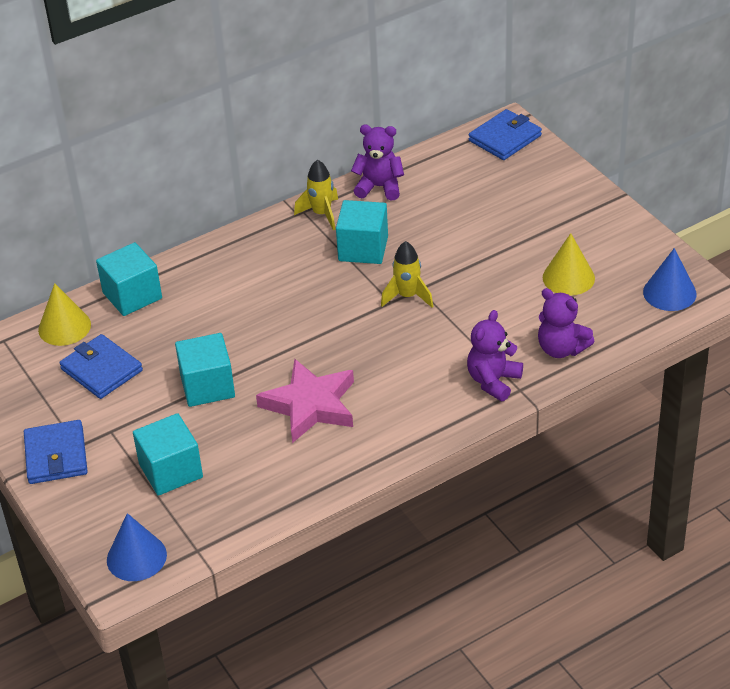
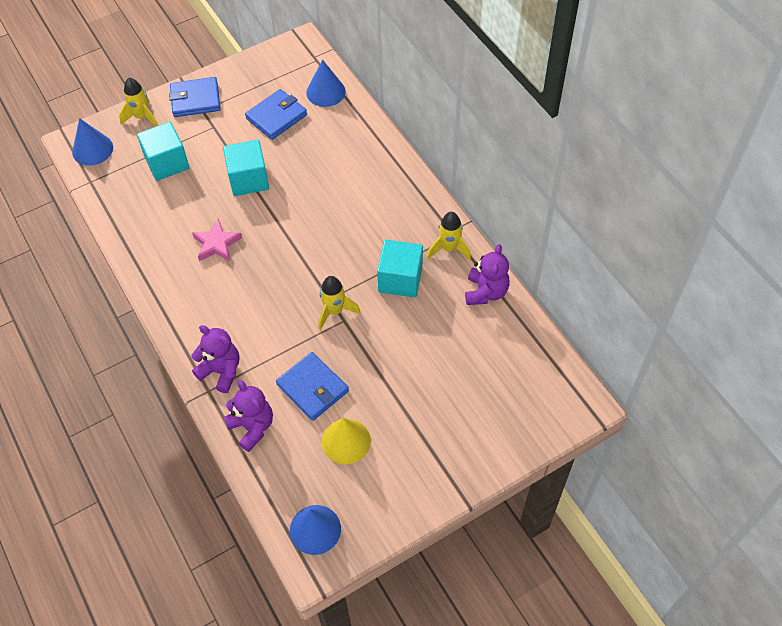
camera: 90 degrees right, 15 degrees up
(64, 327) = (325, 92): yellow cone -> blue cone
(81, 510) = (142, 117): none -> yellow rocket
(132, 295) = (356, 128): turquoise cube -> none
(310, 405) = (217, 244): pink star -> pink star, size x0.63
(505, 138) = (561, 400): blue wallet -> blue wallet (313, 388)
(561, 349) = (252, 427): purple teddy bear -> purple teddy bear turned 105 degrees clockwise

